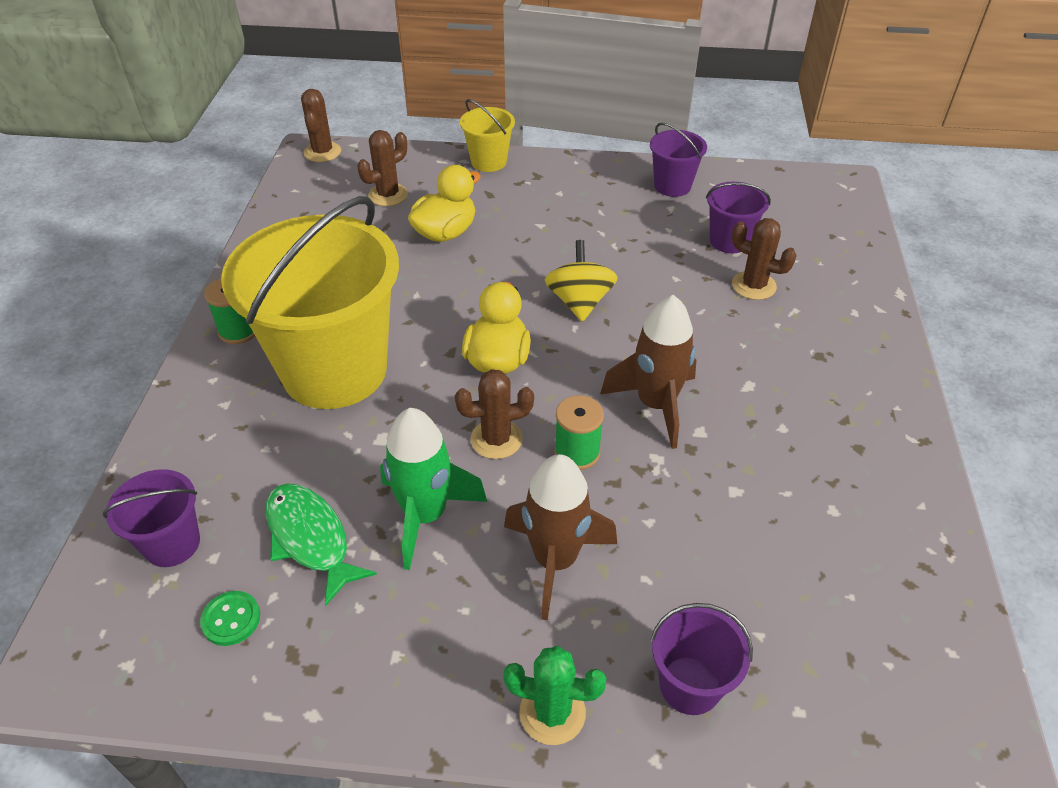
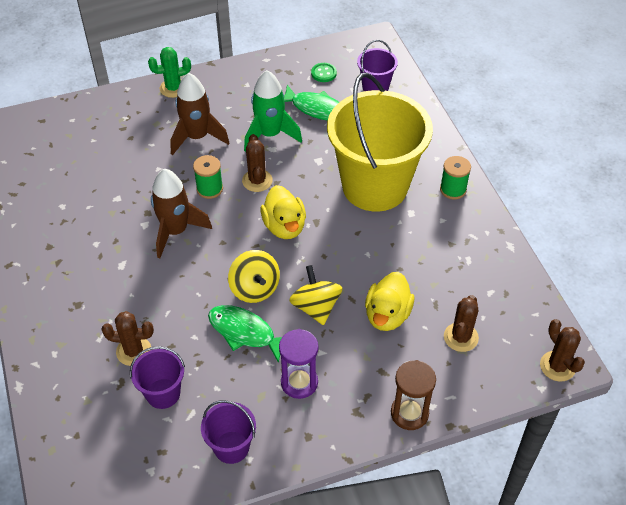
camera: 155 degrees right, 5 degrees up
(488, 162) = (409, 413): yellow bucket -> brown hourglass
(496, 439) = (257, 181): brown cactus -> brown cactus turned 60 degrees counterclockwise
(518, 263) = (316, 307): none -> yellow spinning top
(579, 209) = (299, 382): none -> purple hourglass
(614, 264) = (245, 332): none -> green fish
(690, 685) = (120, 113): purple bucket -> none

